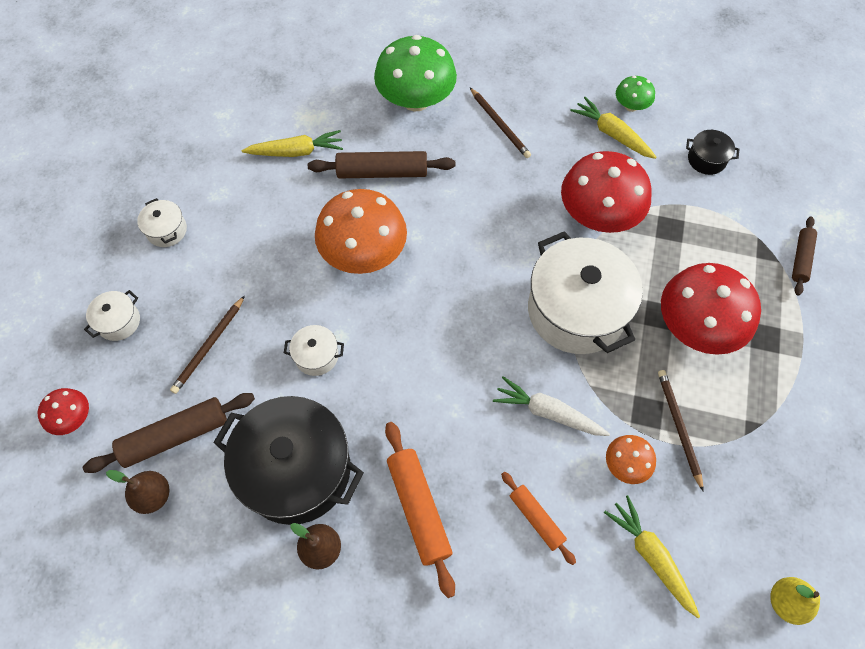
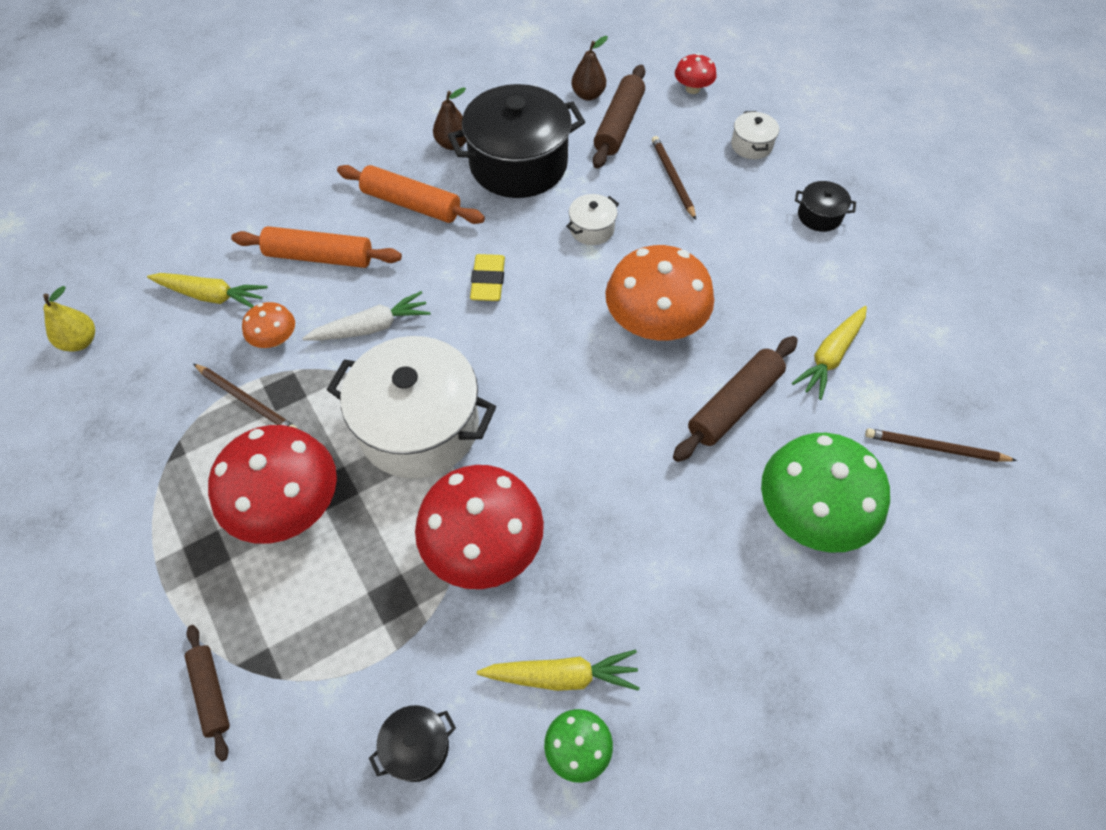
camera: 135 degrees right, 5 degrees down
(167, 230) = (819, 216): white pot -> black pot
(433, 378) = (488, 281): none -> yellow eraser
(499, 124) = (693, 566): brown pencil -> brown pencil (935, 448)
(536, 519) = (319, 256): orange rolling pin -> orange rolling pin, size x1.64

